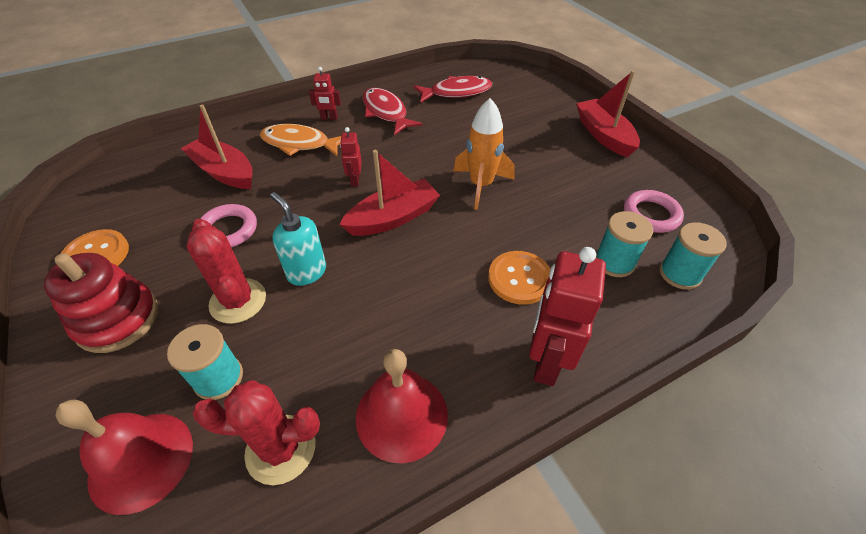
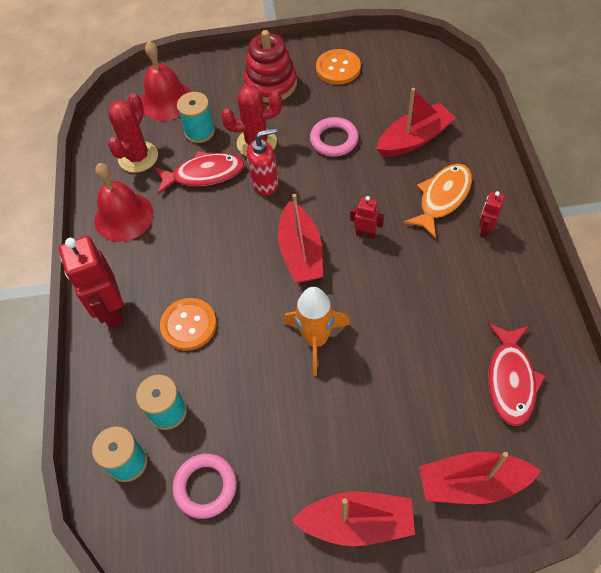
camera: 115 degrees right, 10 degrees up
(306, 272) = (265, 184): turquoise soap dispenser -> red soap dispenser
(386, 112) = (482, 287): red fish -> red fish (204, 174)
(538, 97) = (472, 483): none -> red boat
(546, 361) = (111, 311): red robot -> red robot turned 150 degrees counterclockwise

